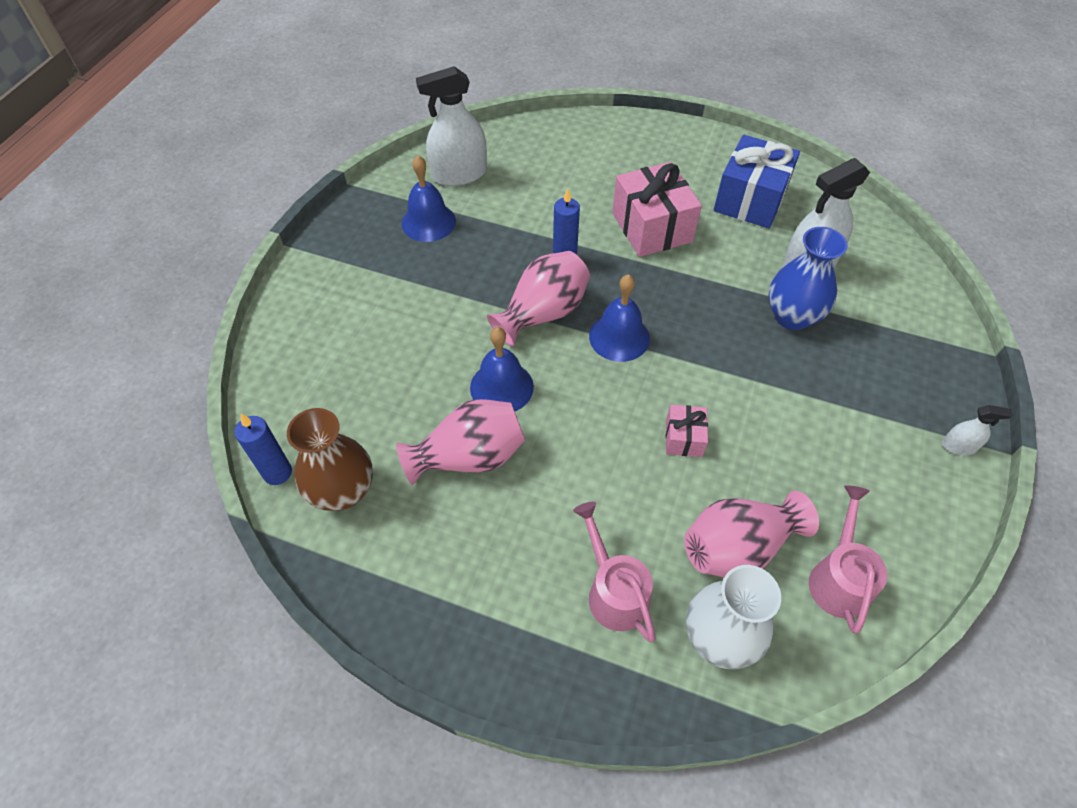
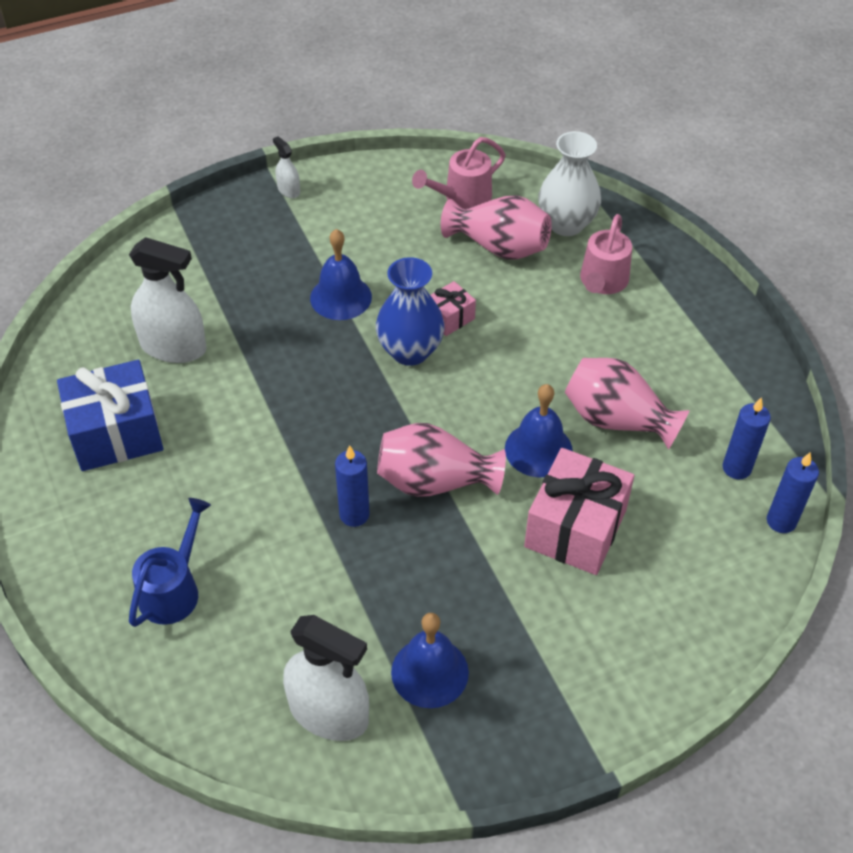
camera: 135 degrees left, 5 degrees down
(343, 491) = (736, 468): brown vase -> blue candle
(603, 164) = (174, 588): none -> blue watering can
(619, 337) = (400, 414): blue bell -> blue bell (341, 297)
(652, 227) = (236, 481): pink gift -> pink gift (575, 528)
(792, 316) = (252, 325): blue vase -> blue vase (410, 351)

